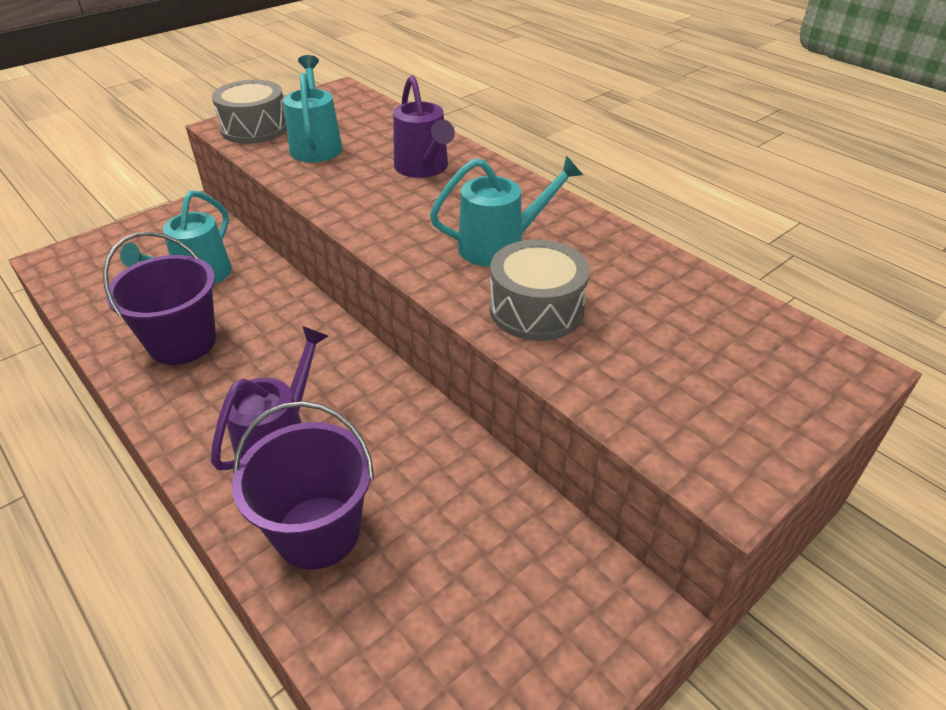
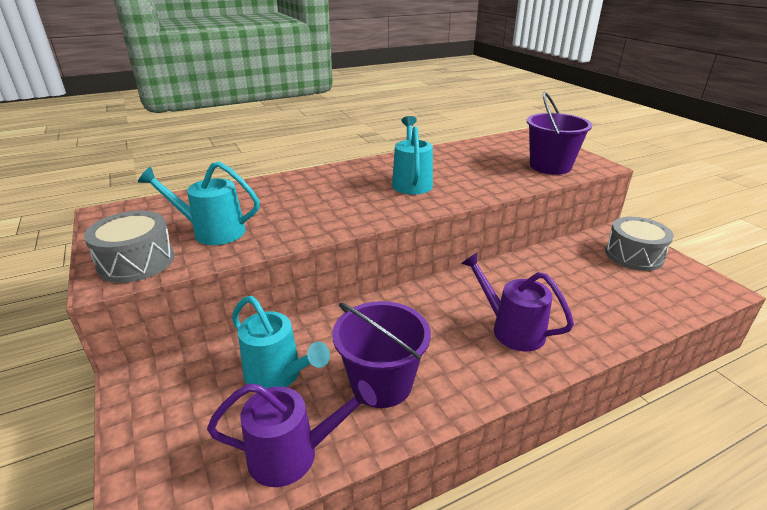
camera: 75 degrees left, 10 degrees down
(318, 532) = (587, 317): purple bucket -> purple bucket (550, 166)
(424, 169) = (296, 193): purple watering can -> purple watering can (294, 454)
(536, 309) = (478, 182): grey drum -> grey drum (634, 255)

